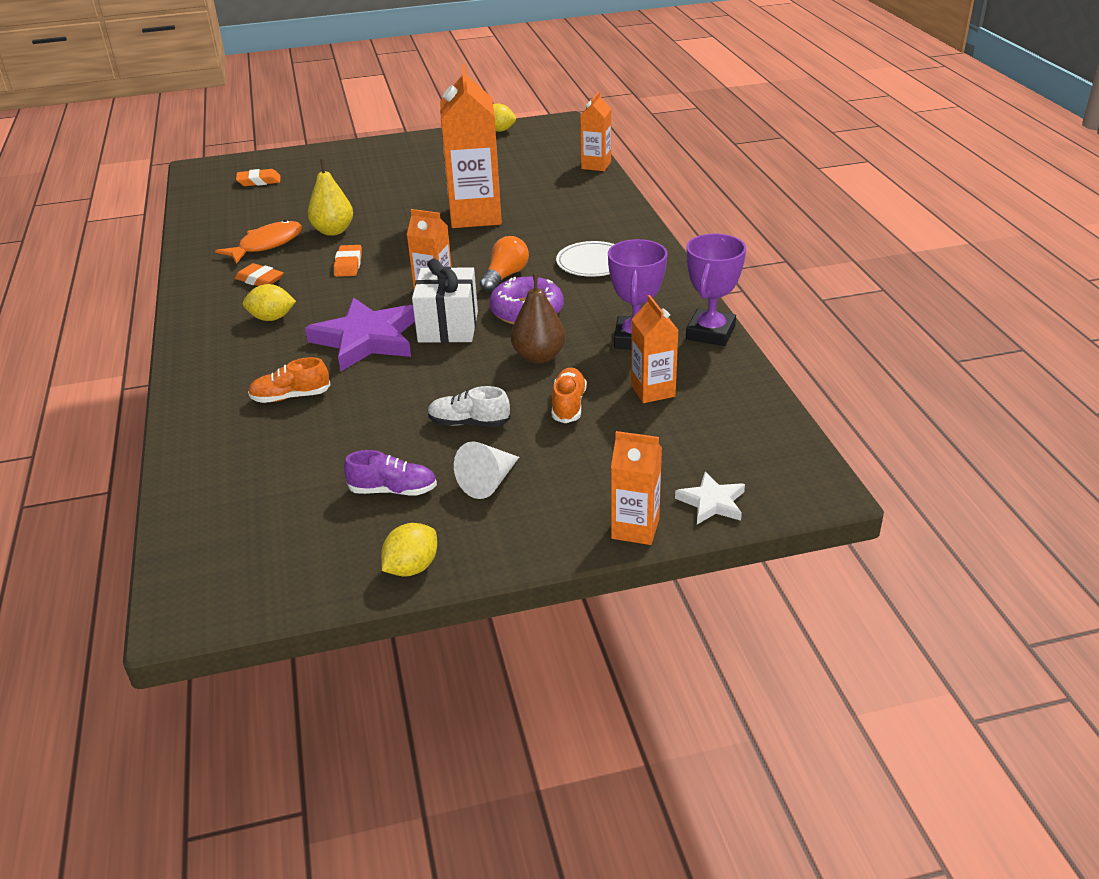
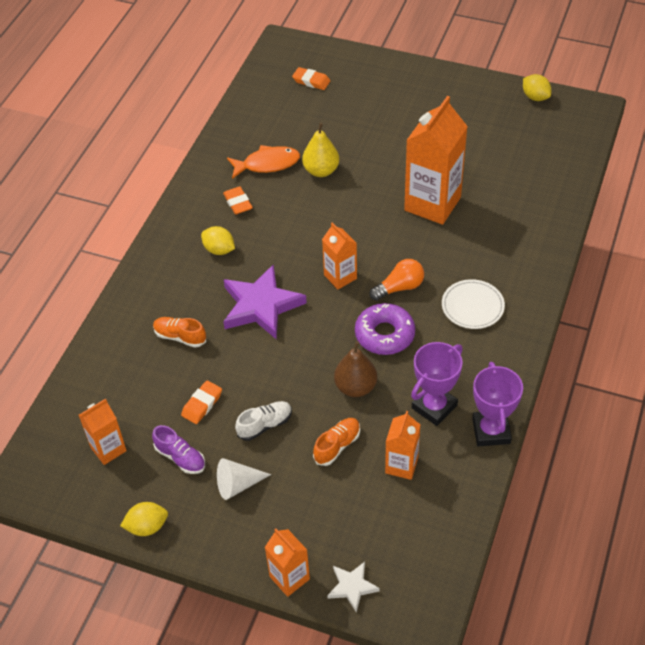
camera: 35 degrees right, 15 degrees up
(348, 265) = (304, 216): orange eraser -> orange eraser (202, 404)
(448, 327) = (321, 322): white gift -> none
(469, 423) = (265, 425): white shoe -> white shoe turned 105 degrees clockwise
(596, 165) = (575, 184): orange carton -> orange carton (108, 449)
(710, 333) = (491, 431): purple trophy -> purple trophy turned 60 degrees counterclockwise

